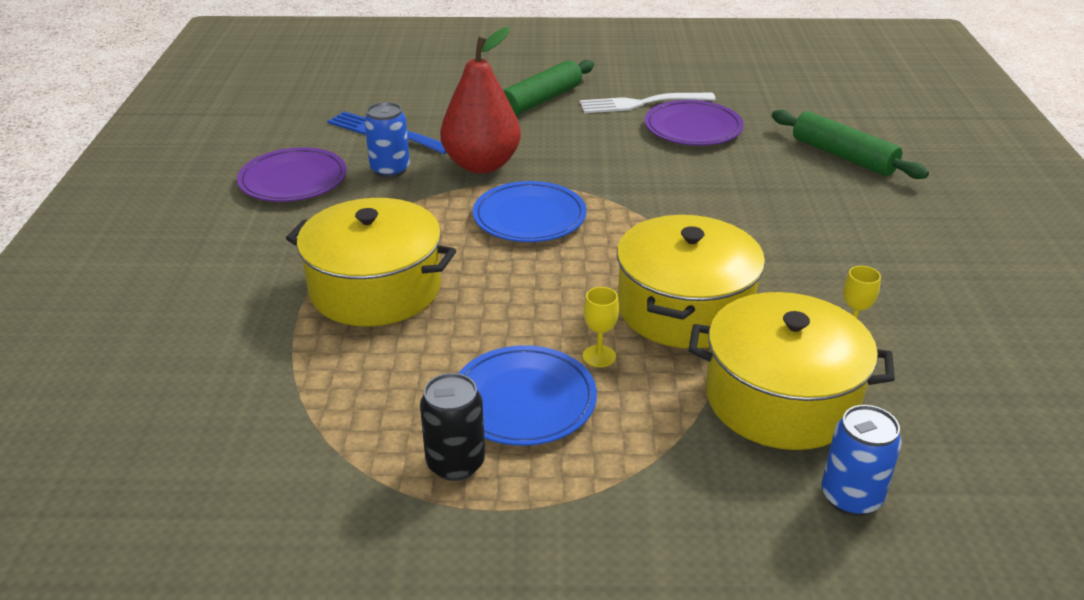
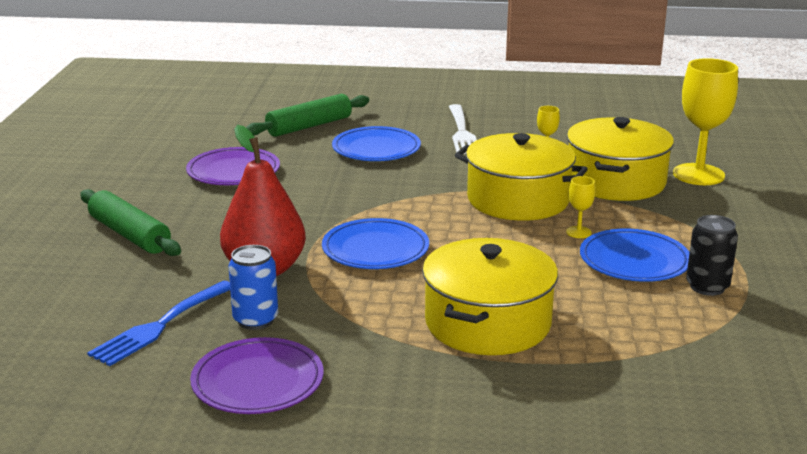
camera: 85 degrees left, 10 degrees down
(641, 103) = (168, 188): white fork -> white fork (462, 132)
(797, 202) = (376, 149): none -> blue plate
(850, 497) = (698, 174): blue can -> yellow goblet

